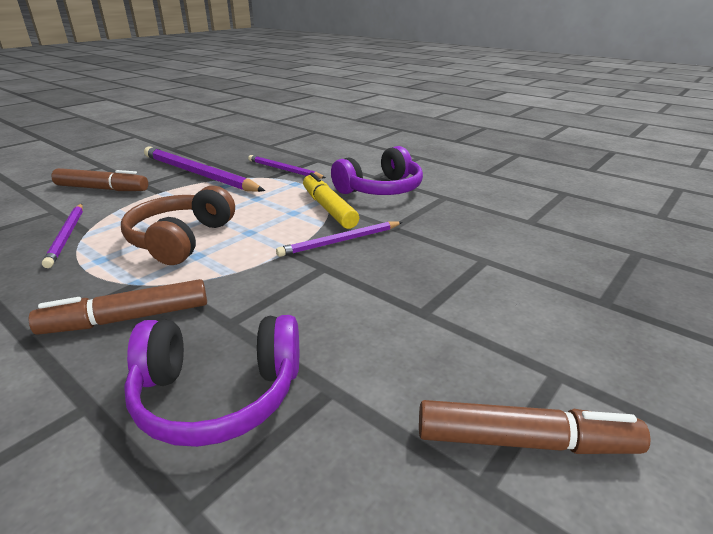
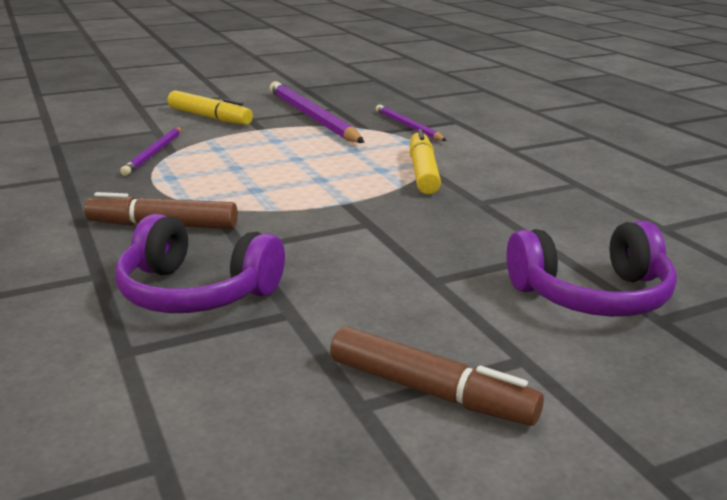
camera: 25 degrees right, 5 degrees down
(102, 189) = (210, 117): brown marker -> yellow marker
(181, 239) = (250, 174): brown headphones -> none
(340, 241) = (407, 204): purple pencil -> none
(380, 189) = (503, 163): purple headphones -> purple headphones (592, 295)

